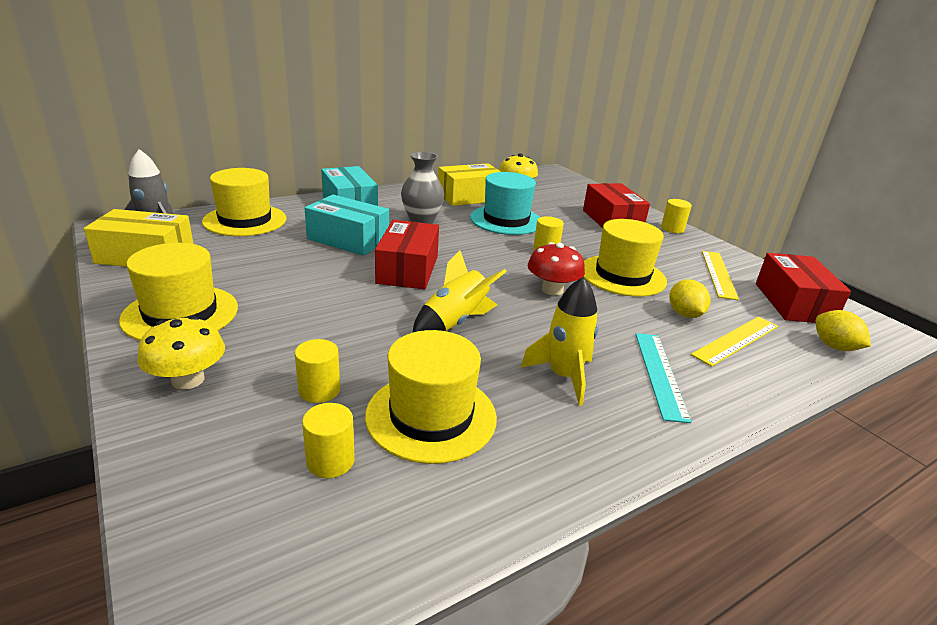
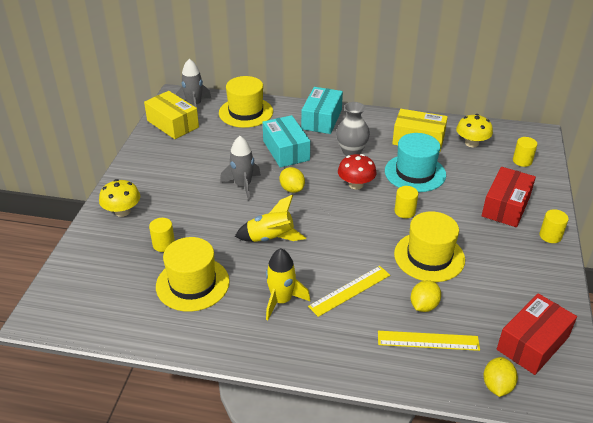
camera: 45 degrees right, 10 degrees up
(180, 313) = (153, 171): yellow hat -> none
(330, 461) = (132, 280): yellow cylinder -> yellow cylinder (522, 161)
(342, 285) = (243, 185): none -> grey rocket
(408, 269) = (292, 189): red box -> yellow lemon
(552, 290) = (360, 244): red mushroom -> red mushroom (356, 184)
(660, 374) = (338, 330): turquoise ruler -> none
(718, 274) = (513, 291): yellow ruler -> yellow ruler (350, 290)

